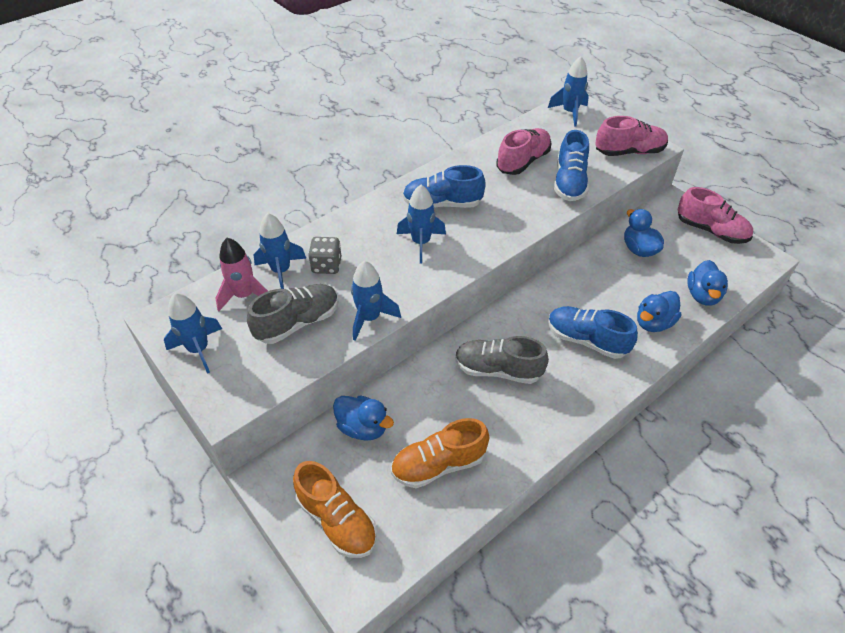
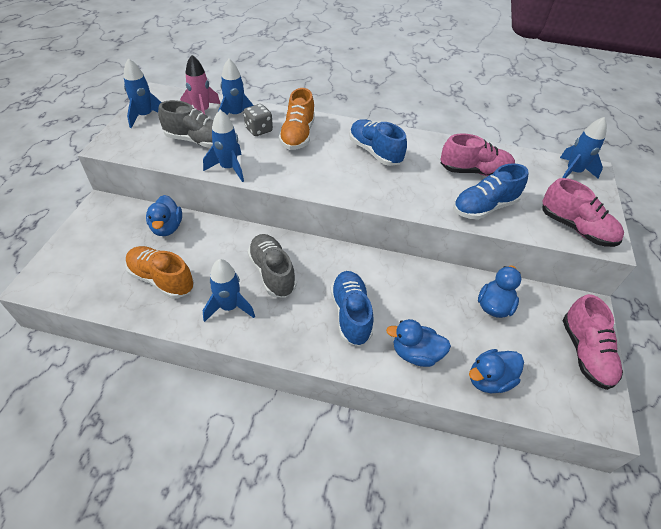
camera: 50 degrees right, 0 degrees up
(337, 520) = (86, 251): orange shoe -> orange shoe (297, 135)
(421, 243) = (323, 159): blue rocket -> blue rocket (229, 307)

